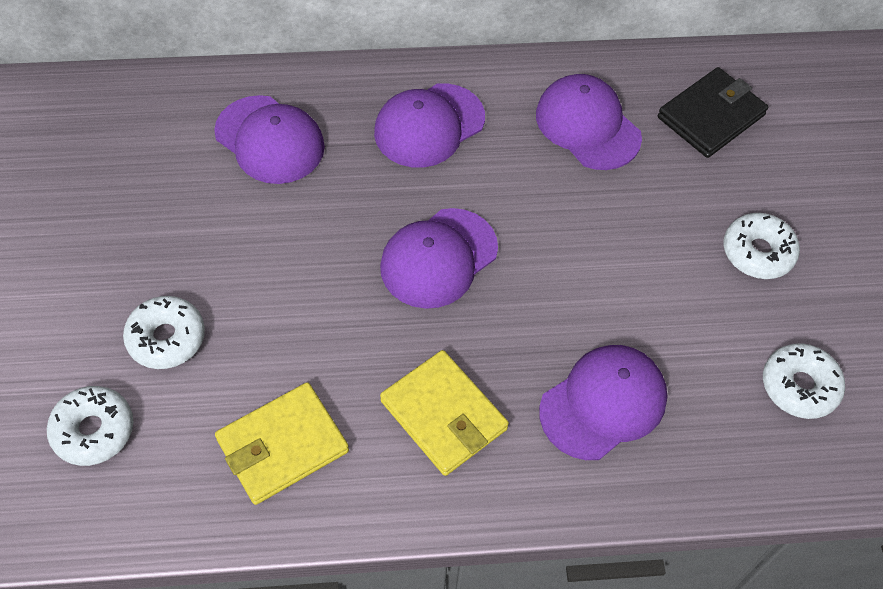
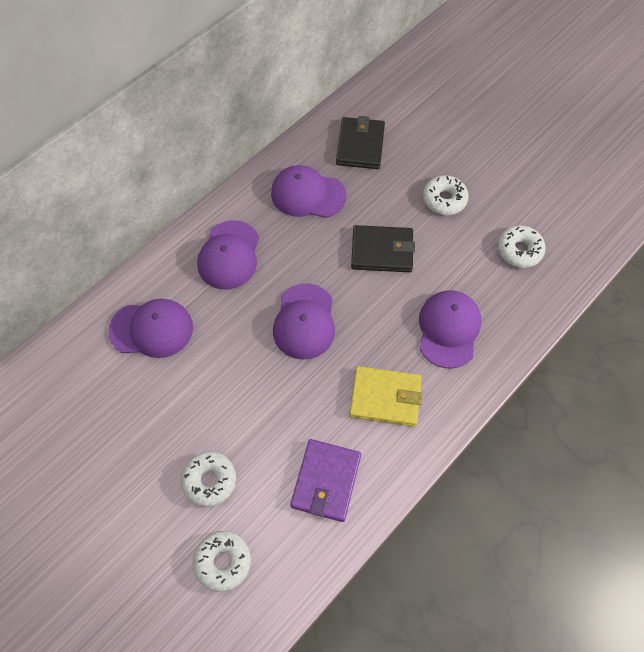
camera: 40 degrees left, 5 degrees up
(282, 446) = (326, 481): yellow wallet -> purple wallet
(613, 252) = (382, 251): none -> black wallet

